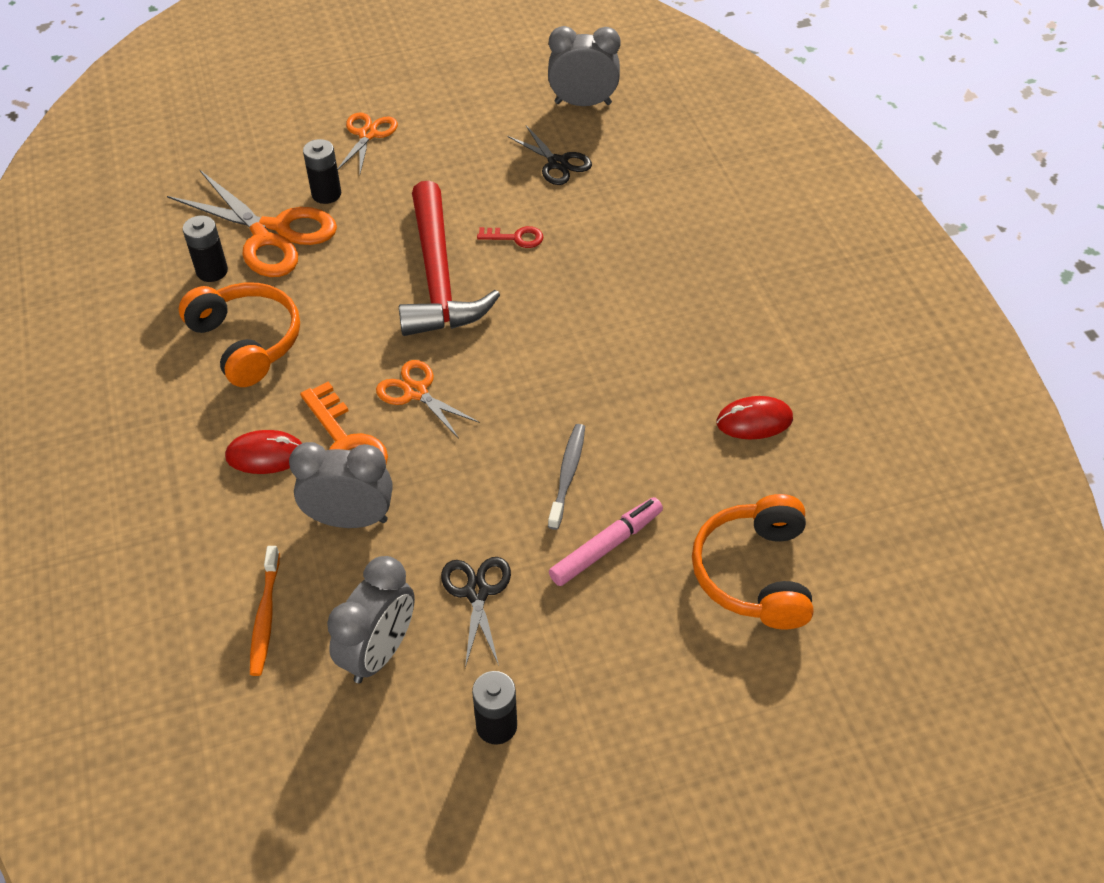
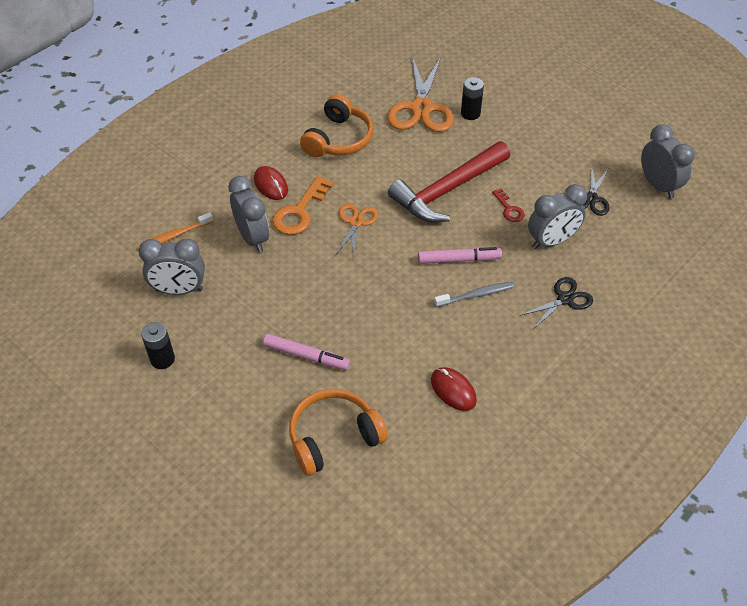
camera: 60 degrees right, 0 degrees up
(212, 271) = (376, 101): black battery -> none
(368, 134) = (533, 106): orange scissors -> none
(477, 592) = (239, 312): black scissors -> black scissors (565, 299)
(560, 321) = (459, 260): none -> pink marker
(567, 475) = (345, 315): grey toothbrush -> grey toothbrush (476, 295)
(595, 227) = (551, 241): none -> grey clock

